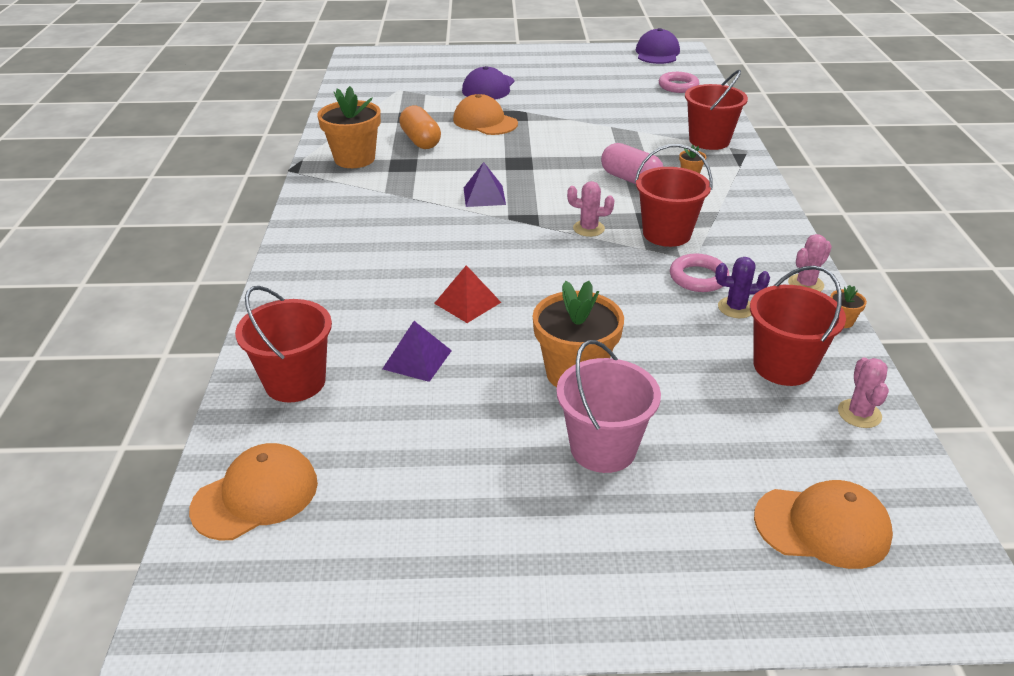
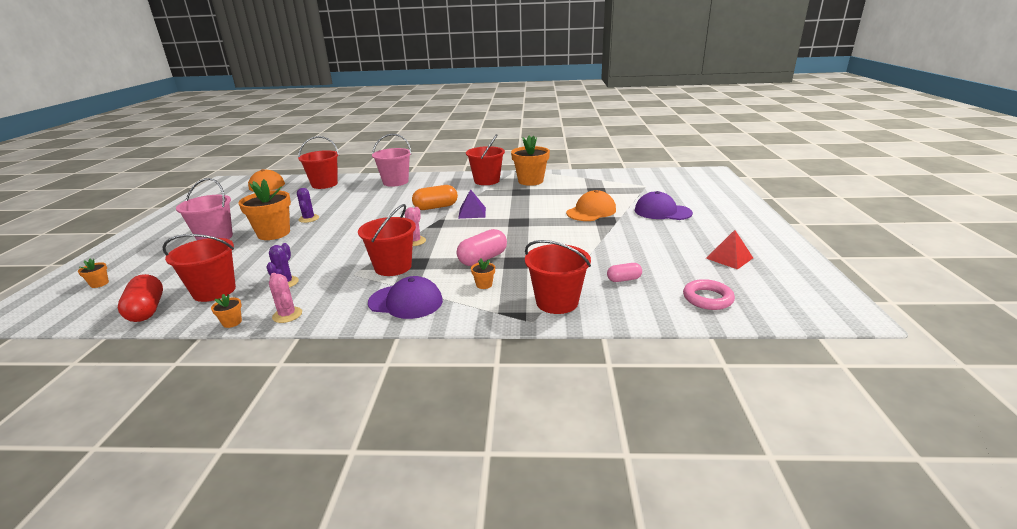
camera: 95 degrees right, 10 degrees down
(313, 285) = (395, 182): none -> pink bucket
(340, 193) = (486, 181): none -> red bucket
(417, 359) = (318, 202): purple pyramid -> none
(420, 141) = (556, 195): orange capsule -> orange capsule (436, 207)
(467, 303) = (356, 211): red pyramid -> red pyramid (729, 258)
(504, 349) = (309, 219): none -> purple cactus
(656, 113) = (624, 279): none -> pink capsule
(657, 53) = (819, 294): purple cap -> purple cap (406, 302)
(698, 277) = (330, 273): pink ring -> none
(822, 526) = (99, 284): orange cap -> orange flower pot
(859, 414) = (147, 310): pink cactus -> red capsule

